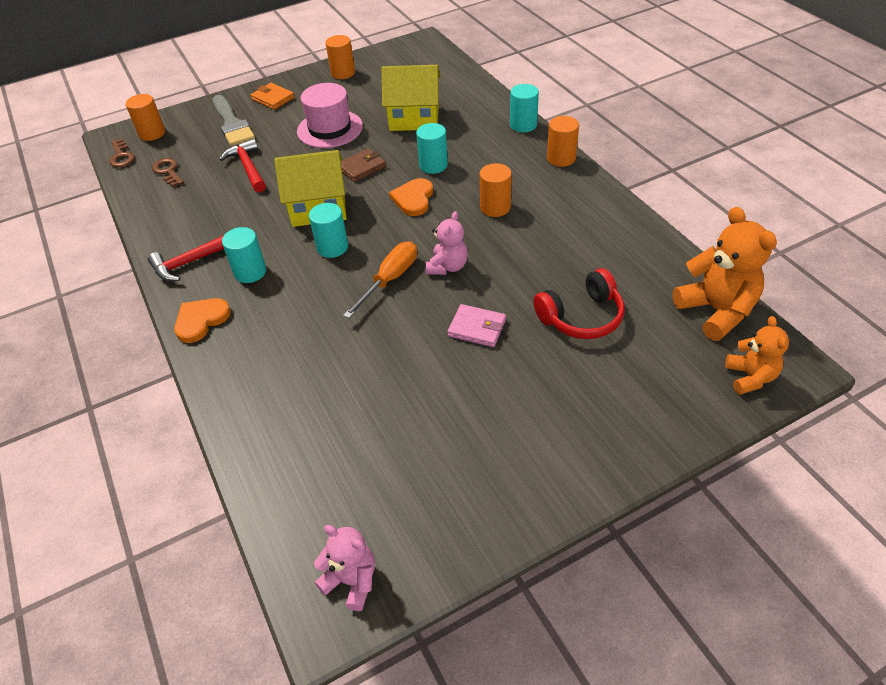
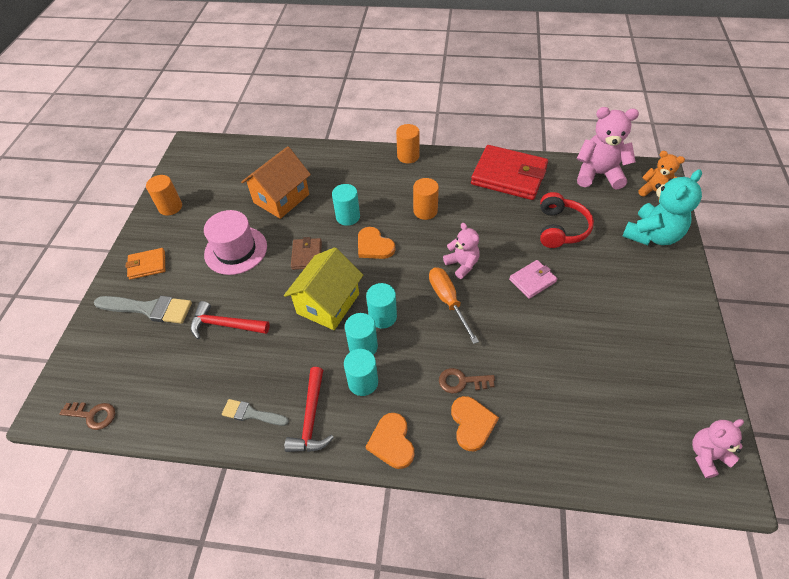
camera: 55 degrees left, 5 degrees up
(152, 133) = (86, 375): orange cylinder -> none
(168, 171) = (163, 385): brown key -> brown key (461, 381)
(174, 228) = (251, 414): none -> grey brush
(256, 364) = (472, 423): none -> orange heart
(414, 118) = (281, 198): yellow house -> orange house
(523, 125) = (354, 153): turquoise cylinder -> turquoise cylinder (363, 346)
(619, 240) = (509, 176): none -> red wallet
(662, 404) = (652, 235): none -> turquoise teddy bear
(716, 311) = (598, 174): orange teddy bear -> pink teddy bear

